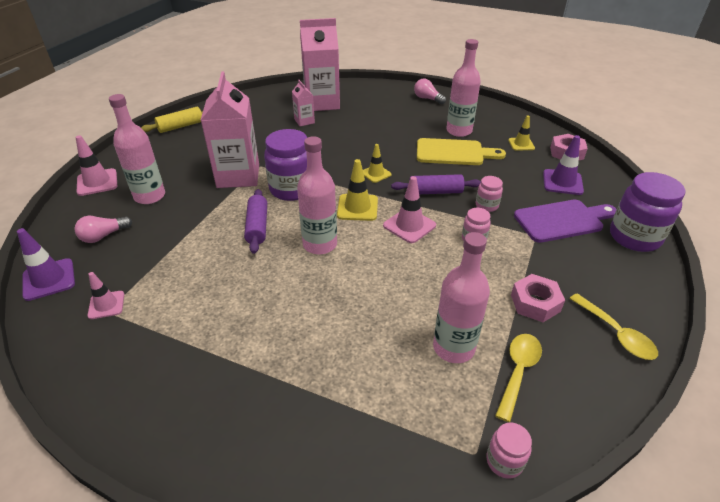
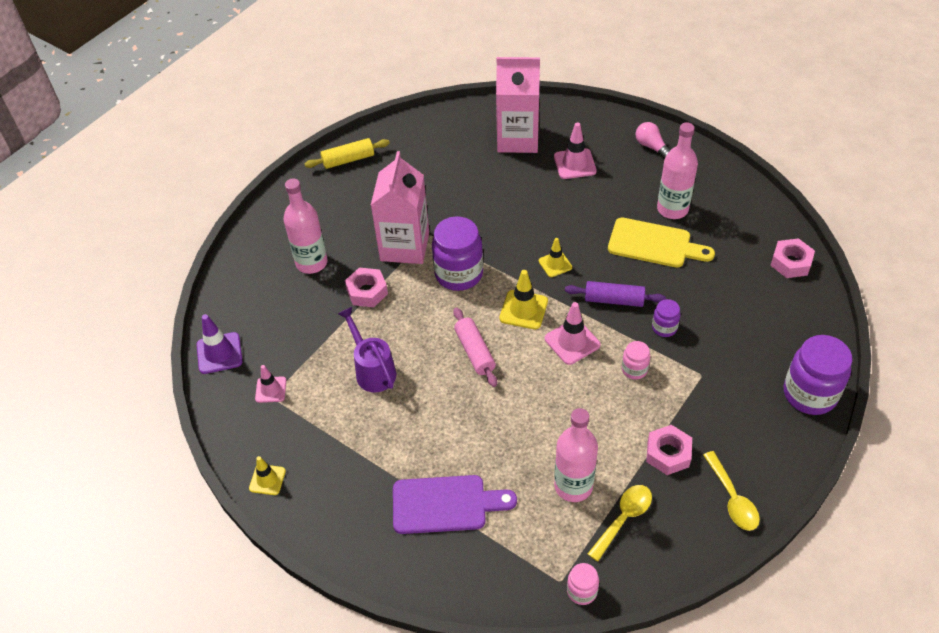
camera: 15 degrees right, 10 degrees up
(97, 182) = (259, 235): pink traffic cone -> pink traffic cone (575, 164)
(103, 236) = (266, 309): pink light bulb -> none
(206, 211) = (367, 291): none -> pink nut
(218, 273) = (373, 370): none -> purple watering can
(257, 226) = (416, 319): purple rolling pin -> none
(304, 121) = (491, 169): pink carton -> none
(320, 244) = (475, 352): pink bottle -> pink rolling pin
(486, 206) = (664, 328): pink jar -> purple jar
(521, 144) = (740, 241): yellow traffic cone -> yellow traffic cone (267, 480)
(562, 182) = (765, 307): purple traffic cone -> none
(562, 220) = (740, 360): purple cutting board -> purple cutting board (445, 504)

